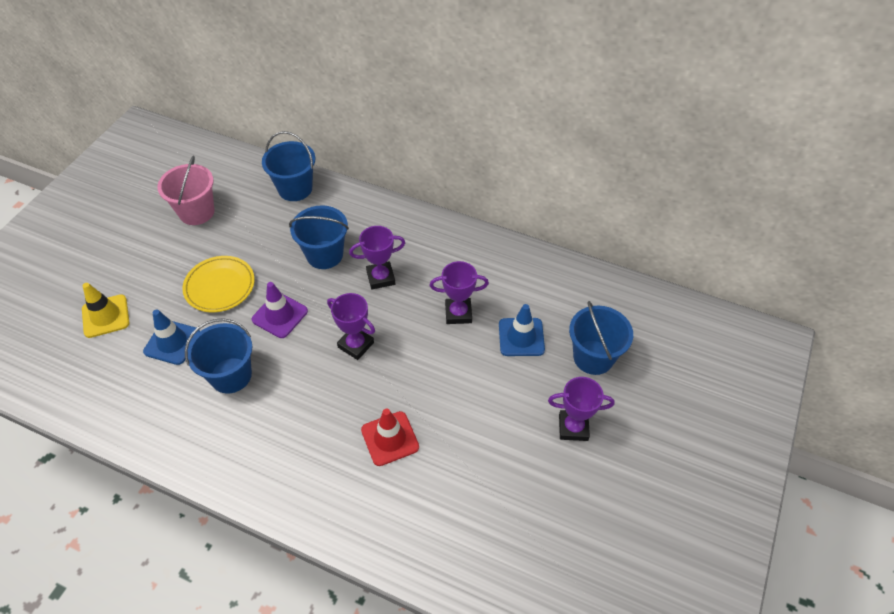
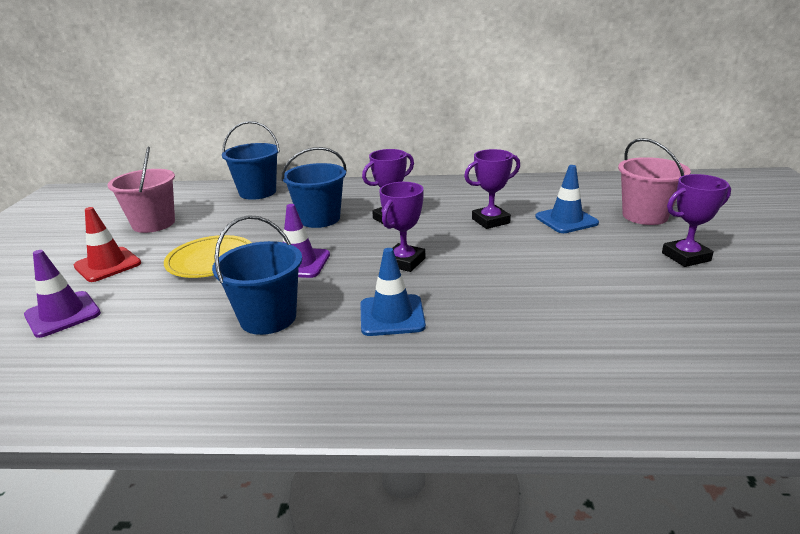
camera: 20 degrees left, 25 degrees down
(105, 316) = (62, 314): yellow traffic cone -> purple traffic cone
(172, 342) = (170, 312): blue traffic cone -> blue traffic cone (392, 315)
(356, 345) = (404, 262): purple trophy -> purple trophy turned 75 degrees counterclockwise
(390, 438) = (509, 314): red traffic cone -> red traffic cone (107, 265)
(593, 357) = (645, 215): blue bucket -> pink bucket

